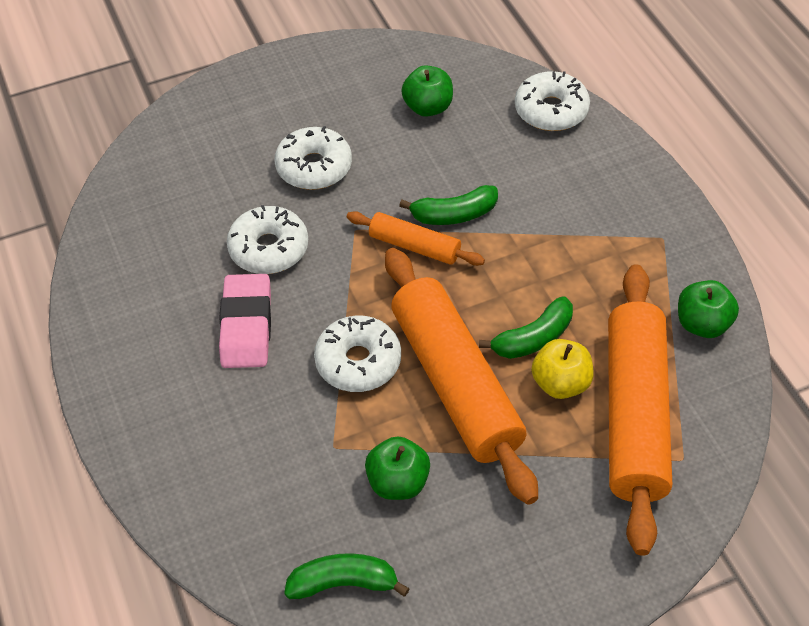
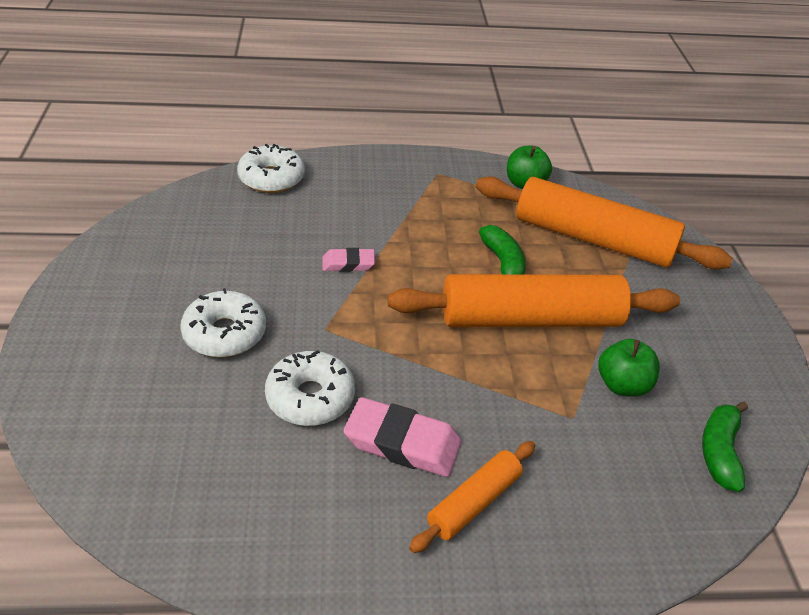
camera: 75 degrees left, 10 degrees down
(358, 362) = (483, 372): white donut -> none
(414, 246) = (369, 297): orange rolling pin -> orange rolling pin (474, 502)
(428, 107) = (210, 239): green apple -> none
(454, 214) = (348, 264): green banana -> pink eraser
(561, 383) = (552, 264): yellow apple -> none

